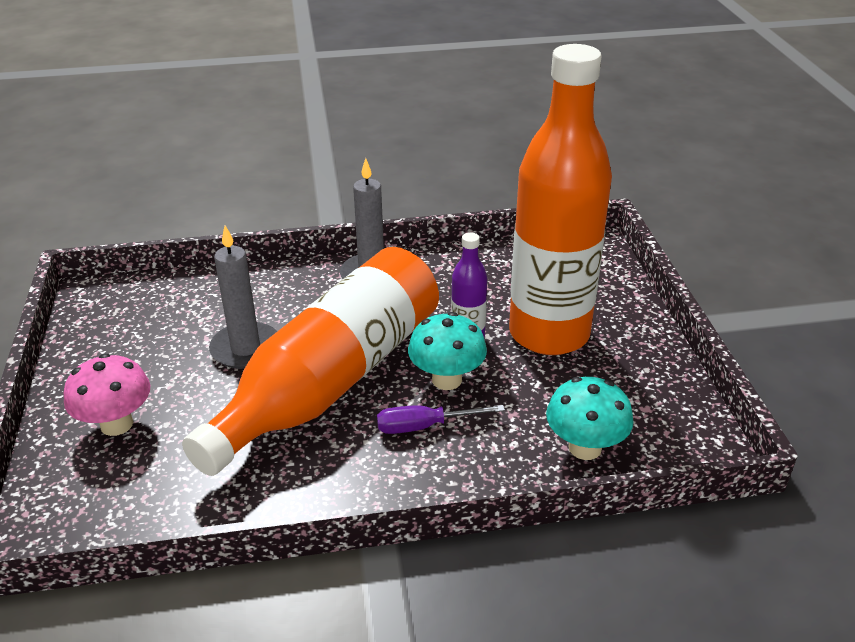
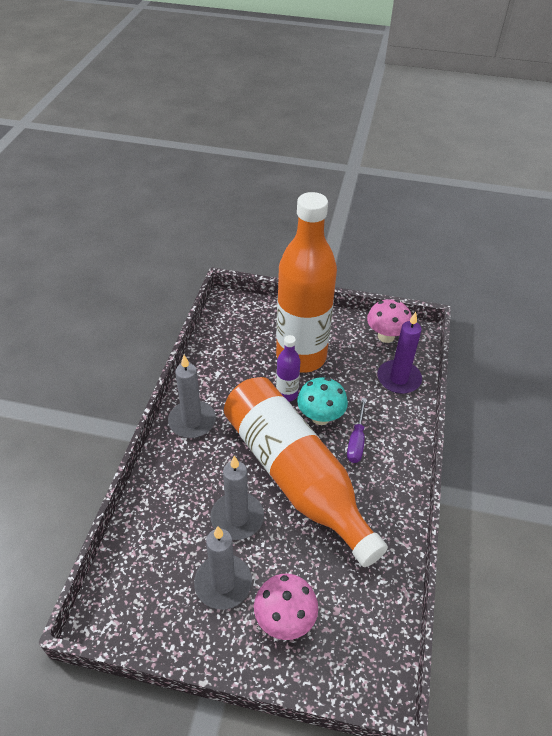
camera: 70 degrees left, 10 degrees up
(153, 362) = (223, 583): none -> grey candle
(585, 447) = (398, 379): turquoise mushroom -> purple candle
(670, 413) = (386, 336): none -> pink mushroom

